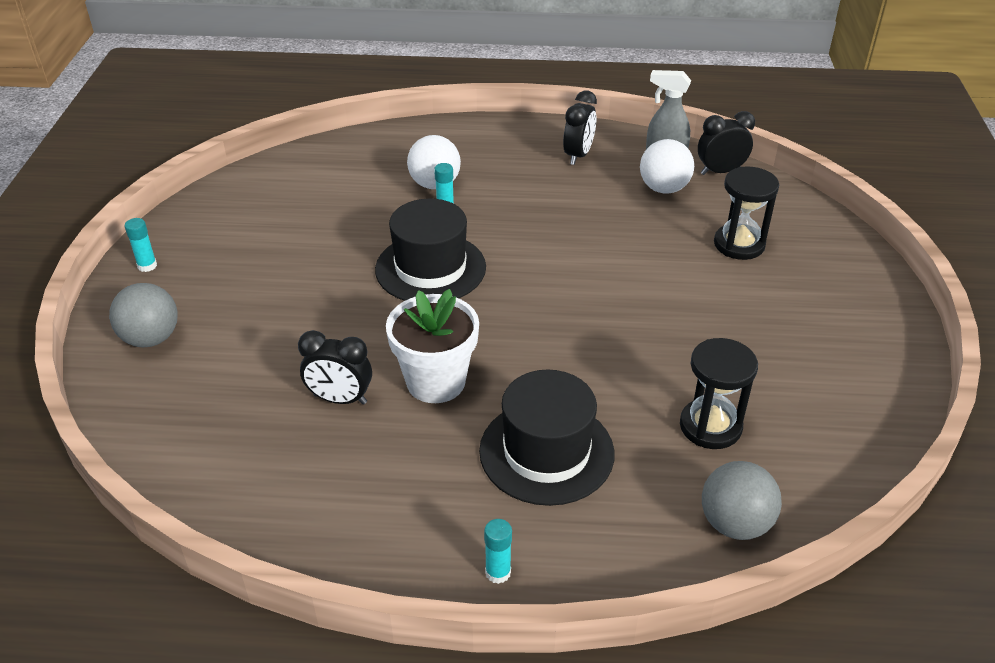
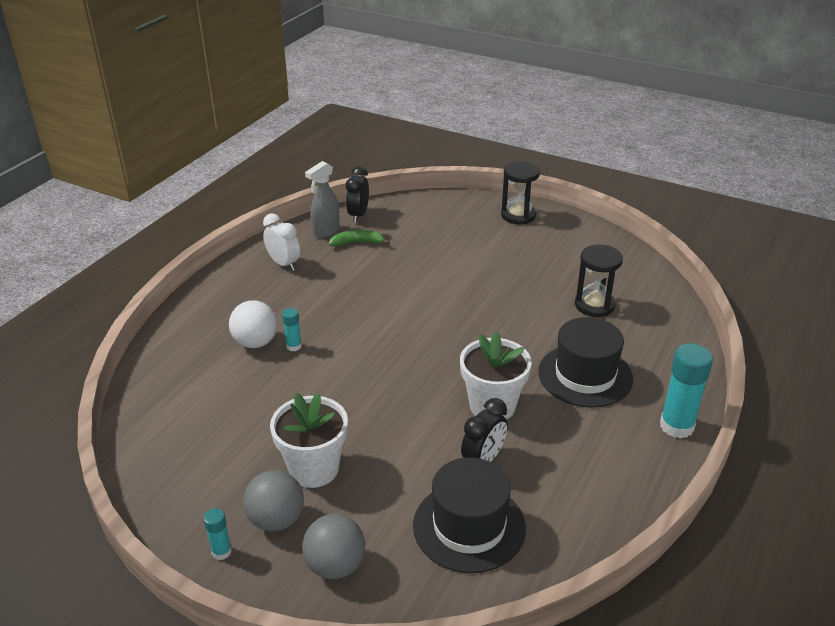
camera: 65 degrees left, 5 degrees down
(271, 283) = (314, 469): none -> white flower pot
(430, 268) = (362, 374): black hat -> black hat (469, 526)
(498, 572) = (676, 426): turquoise glue stick -> turquoise glue stick, size x1.97
(578, 155) = (284, 264): black clock -> white clock
(663, 188) = (357, 243): white ball -> green banana
(734, 523) = (672, 323): grey ball -> grey ball (276, 520)
(739, 244) = (439, 236): black hourglass -> black hourglass (518, 215)

